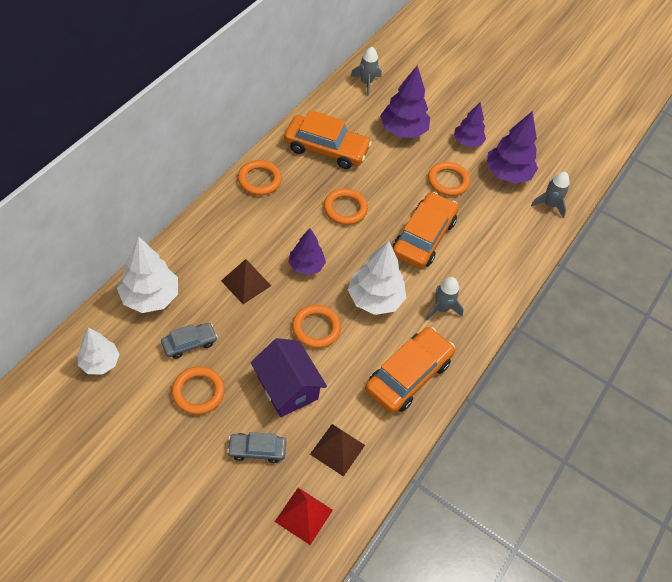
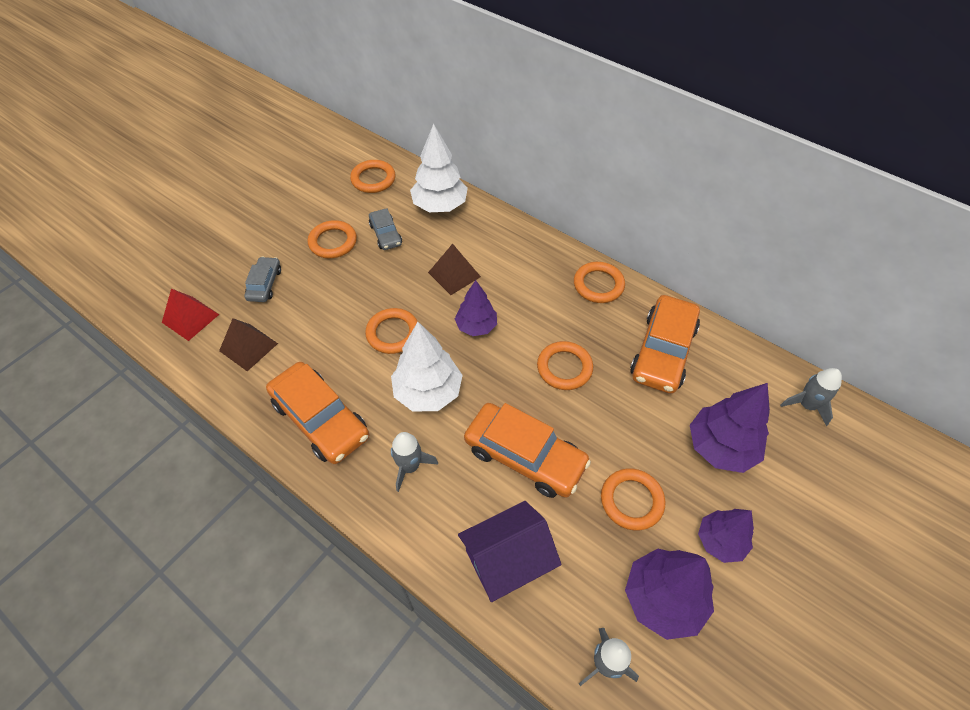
camera: 100 degrees right, 0 degrees up
(100, 362) = (373, 179): white tree -> orange ring
(287, 387) = (325, 307): purple house -> purple house (507, 560)

